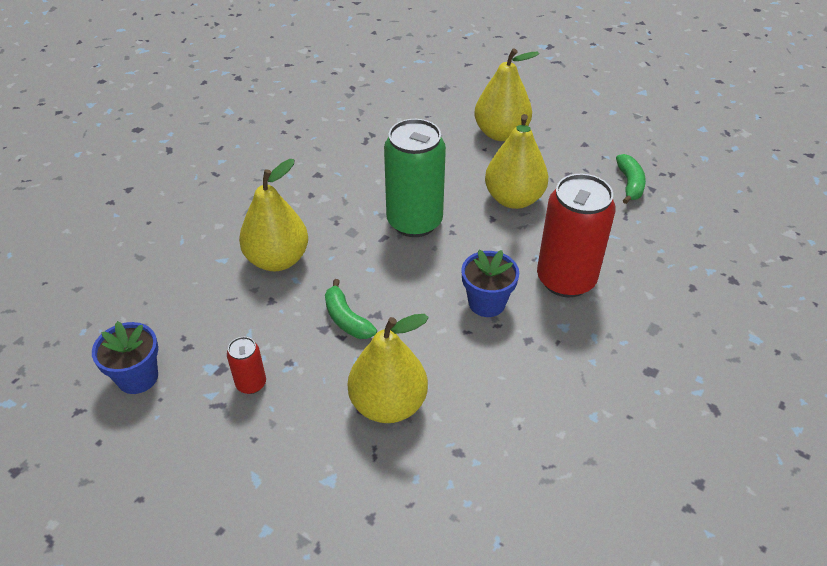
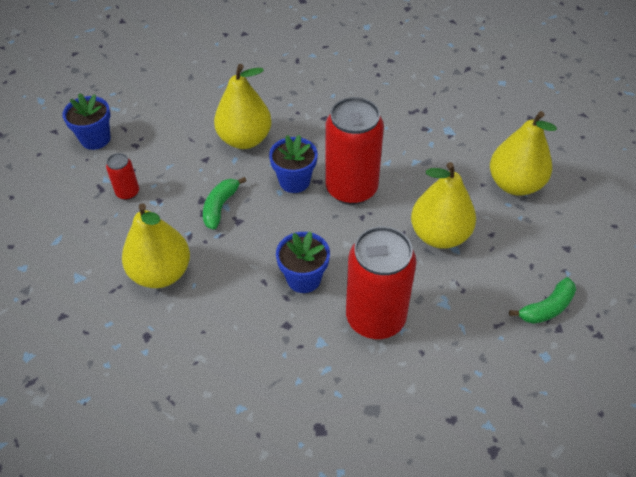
camera: 55 degrees right, 5 degrees up
(368, 252) = (294, 181): none -> blue flower pot
(414, 222) = (351, 189): green can -> red can

